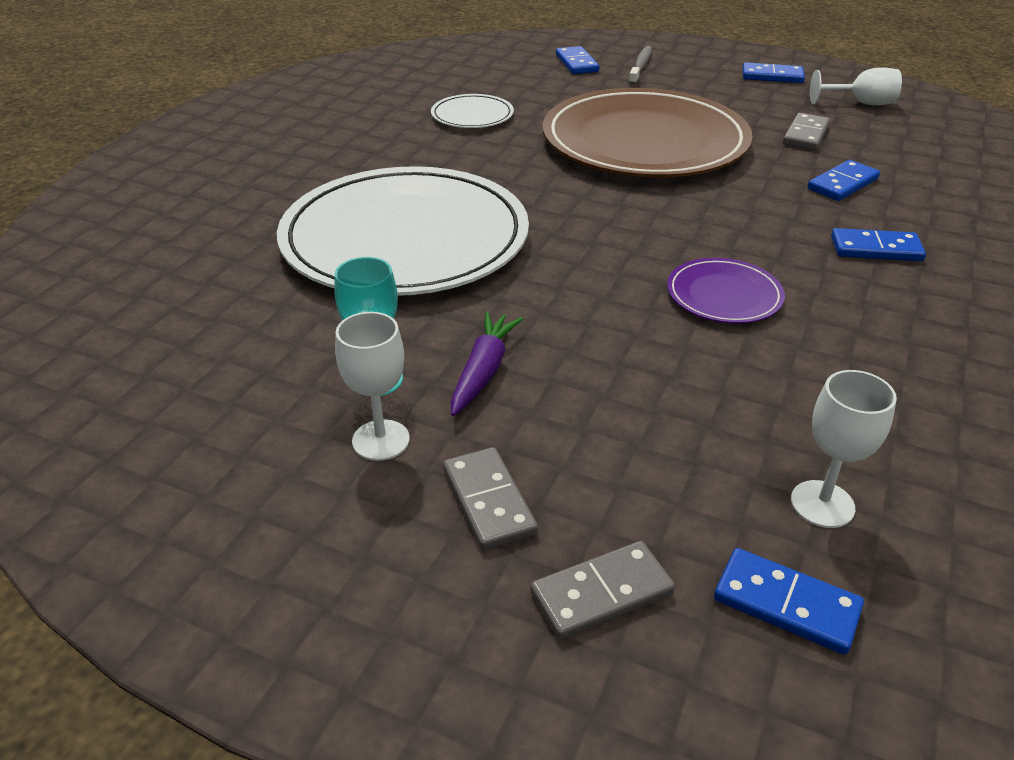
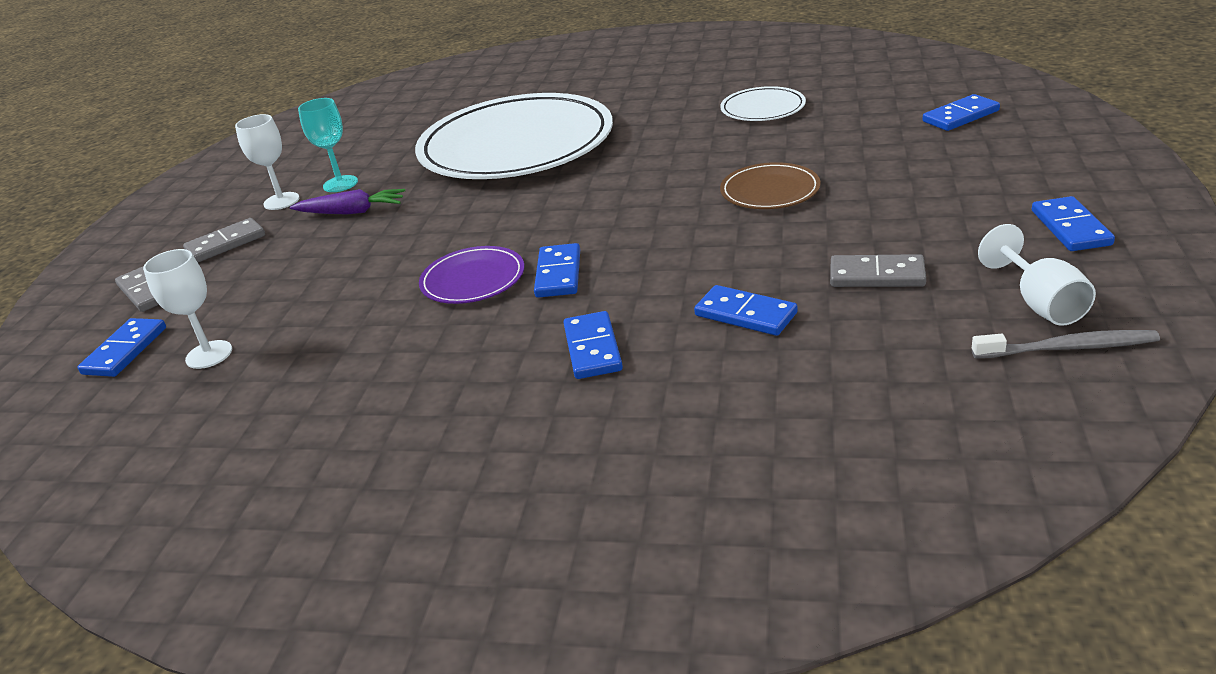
camera: 80 degrees right, 5 degrees down
(640, 66) = (996, 147): grey toothbrush -> grey toothbrush (1067, 348)
(644, 142) = (770, 191): brown plate -> brown plate, size x0.43
(738, 249) = (558, 274): none -> blue domino

